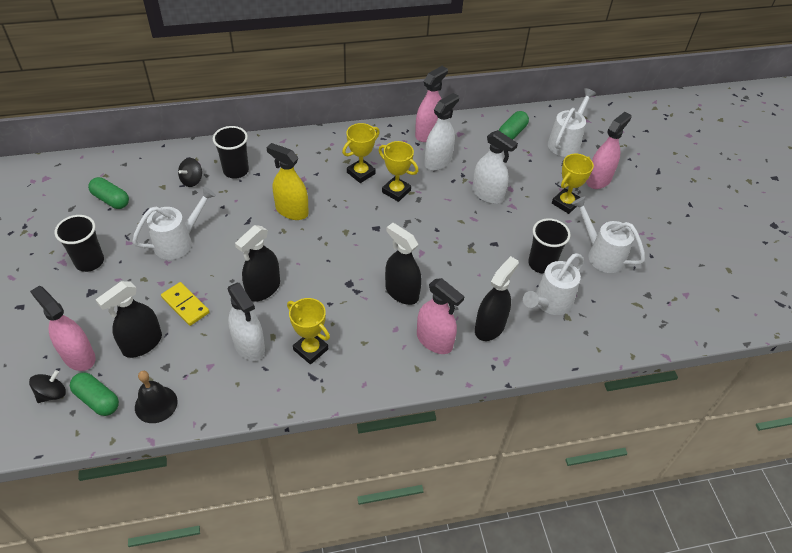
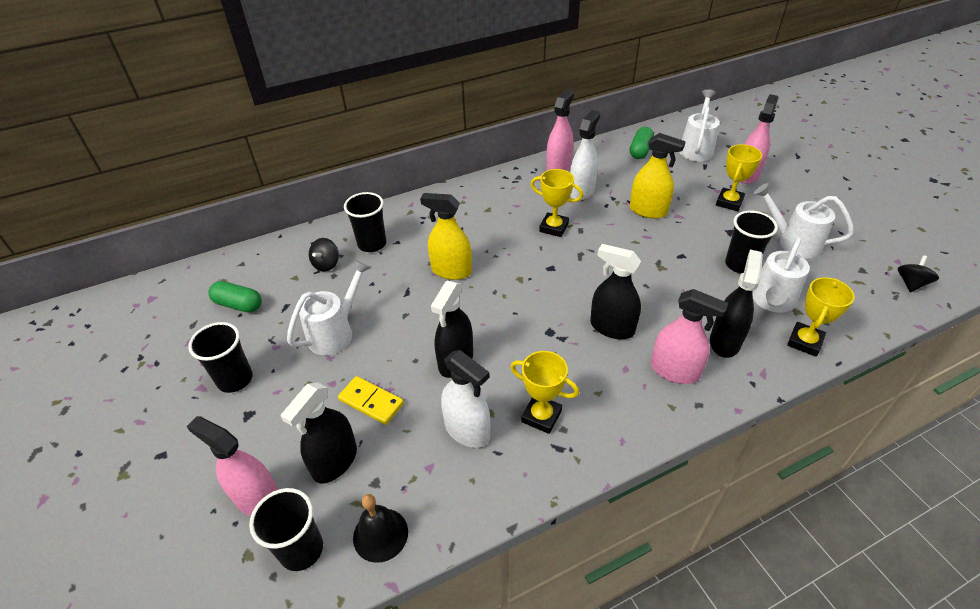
camera: 10 degrees left, 5 degrees down
(52, 394) = (238, 558): black spinning top -> black spinning top (911, 283)
(97, 400) = (301, 550): green capsule -> black cup
(361, 173) = (508, 218): yellow trophy -> yellow trophy (804, 342)
(487, 194) = (648, 210): white spray bottle -> yellow spray bottle

